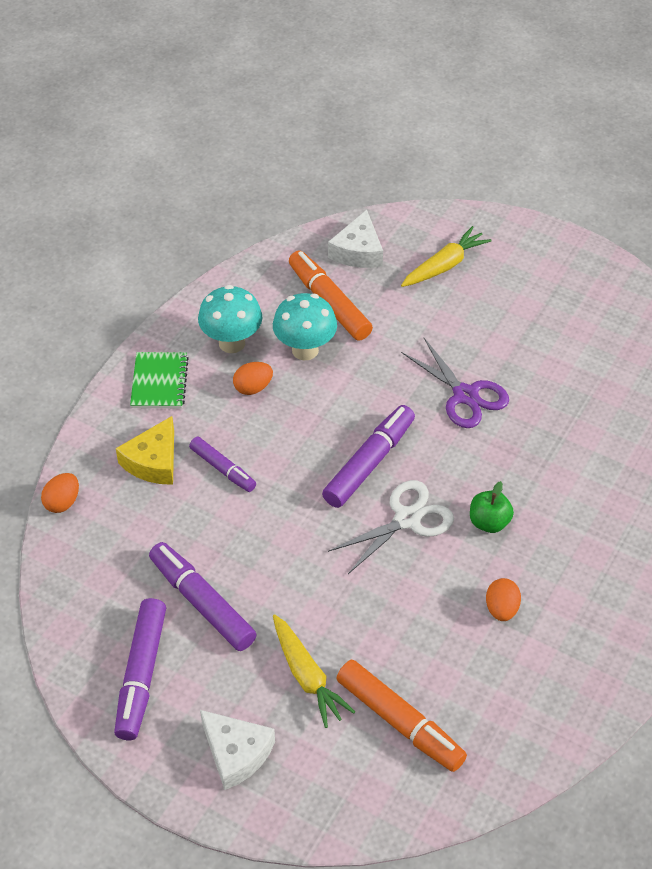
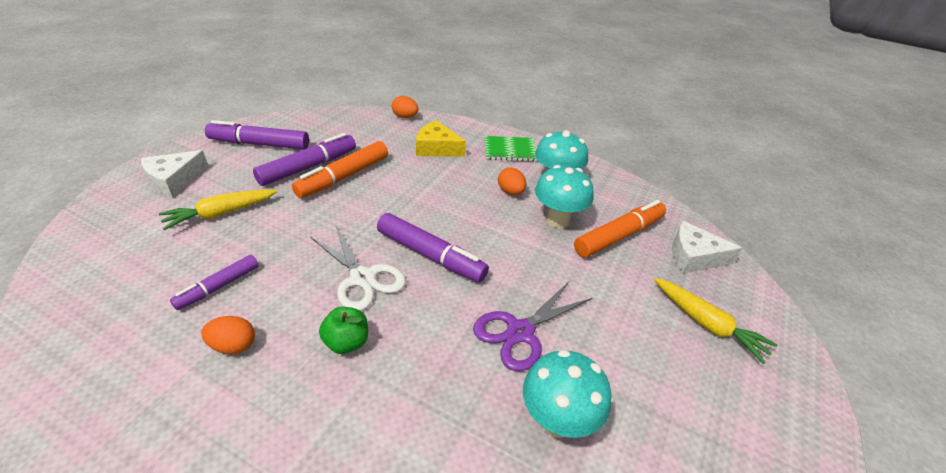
camera: 85 degrees right, 10 degrees down
(223, 469) = (428, 177): purple marker -> purple marker (218, 287)
(400, 722) = (147, 264): orange marker -> orange marker (343, 177)
(549, 380) = (557, 421): none -> turquoise mushroom

